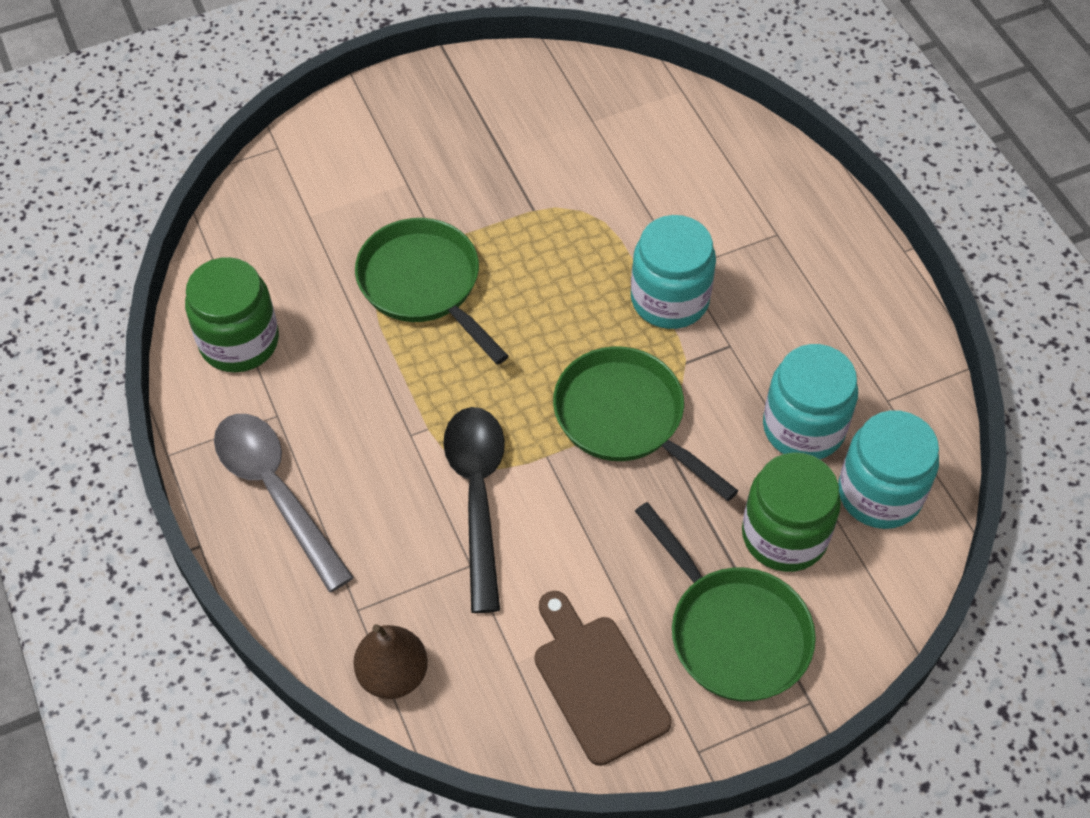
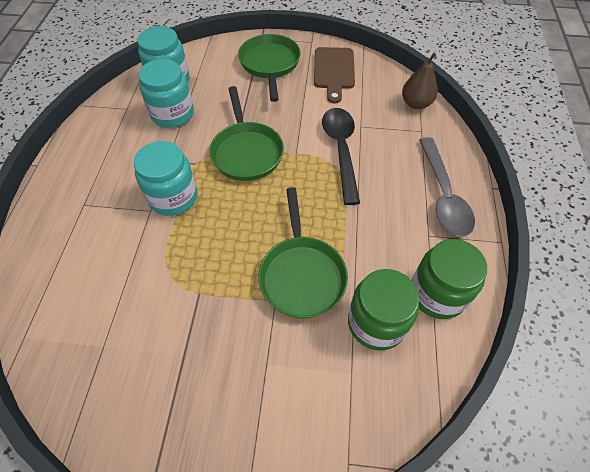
camera: 150 degrees left, 0 degrees up
(477, 497) = (341, 150): black spoon -> black spoon turned 150 degrees clockwise
(784, 535) = (221, 83): green jar -> green jar (376, 323)

